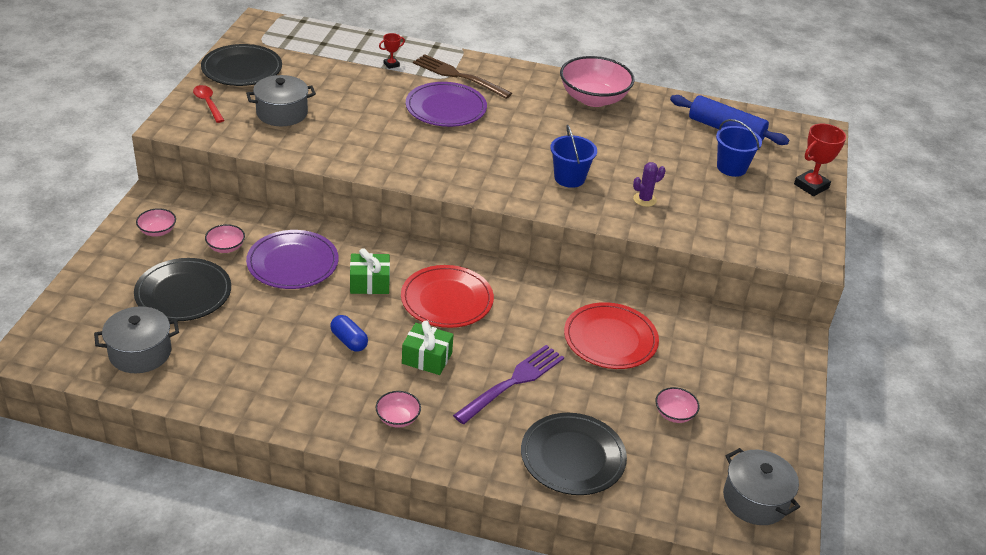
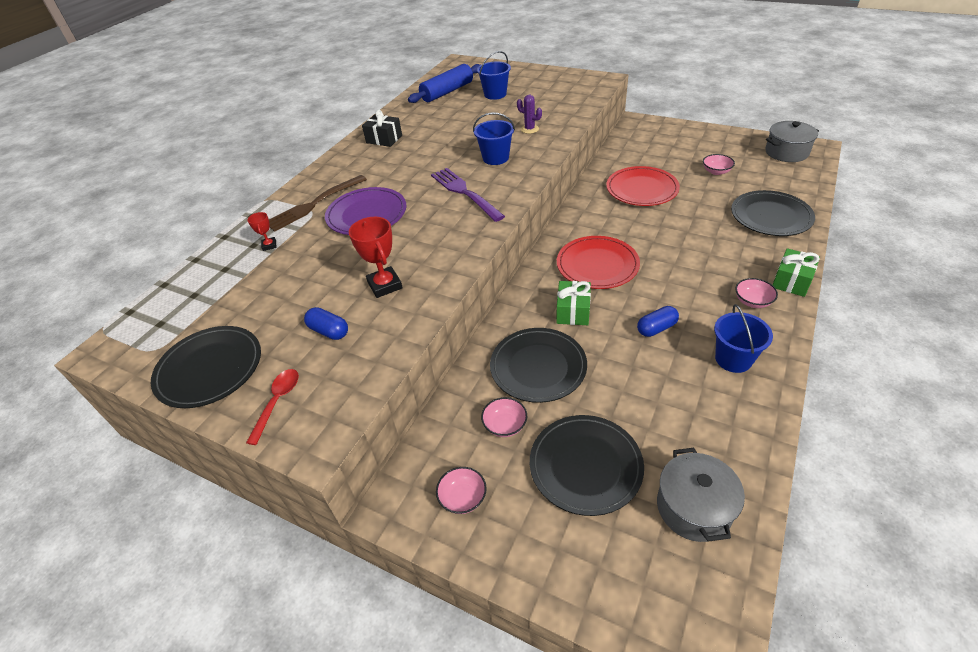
camera: 70 degrees left, 5 degrees up
(208, 104) = (277, 402): red spoon -> red spoon turned 120 degrees clockwise
(282, 113) = (329, 331): grey pot -> blue capsule
(292, 263) = (538, 367): purple plate -> black plate
(307, 393) = (733, 359): none -> blue bucket
(427, 358) = (674, 281): green gift -> green gift (791, 281)
(512, 382) = (697, 237): purple fork -> purple fork (465, 193)
(593, 99) = (384, 139): pink bowl -> black gift
(644, 199) = (529, 129): purple cactus -> purple cactus turned 45 degrees counterclockwise
(811, 186) = (522, 71): red trophy -> red trophy (385, 285)

